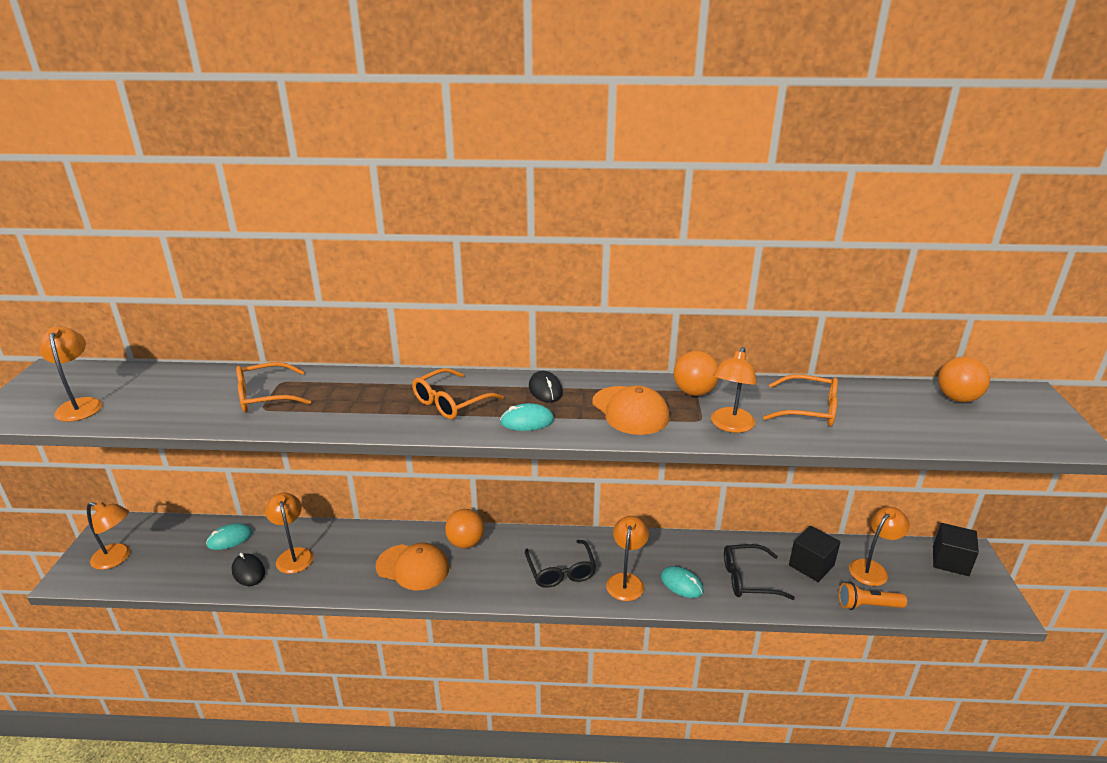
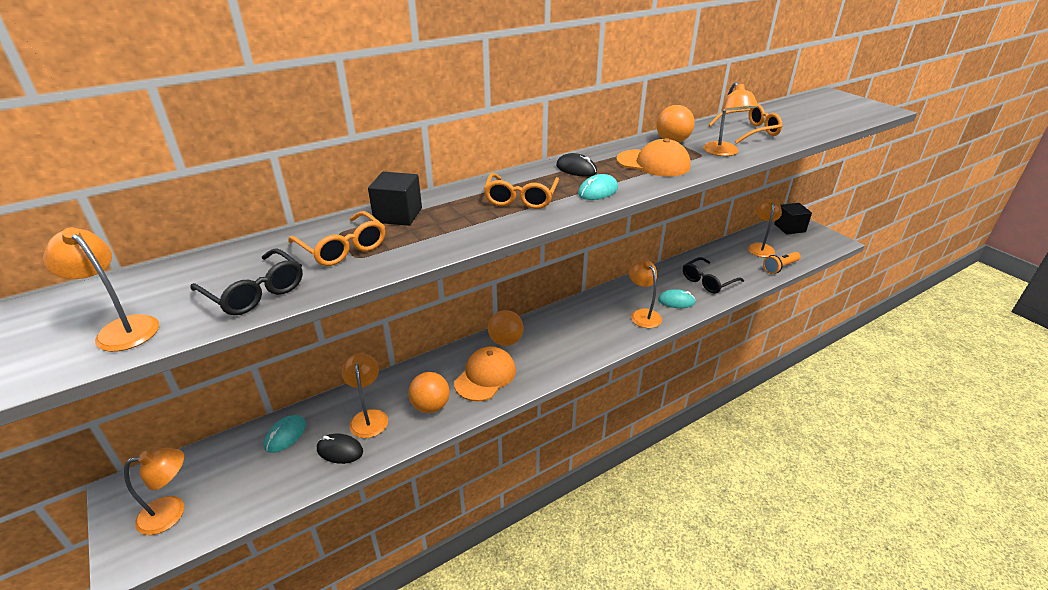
camera: 35 degrees left, 5 degrees up
(265, 396) = (342, 248): orange glasses -> orange glasses turned 75 degrees counterclockwise
(294, 555) = (369, 417): orange lamp -> orange lamp turned 45 degrees clockwise
(413, 567) = (485, 376): orange cap -> orange cap turned 45 degrees counterclockwise
(561, 571) = (595, 328): black glasses -> black glasses (255, 292)
(811, 565) = (730, 259): black cube -> black cube (398, 215)
(957, 398) = (805, 105): orange ball -> orange ball (431, 406)

